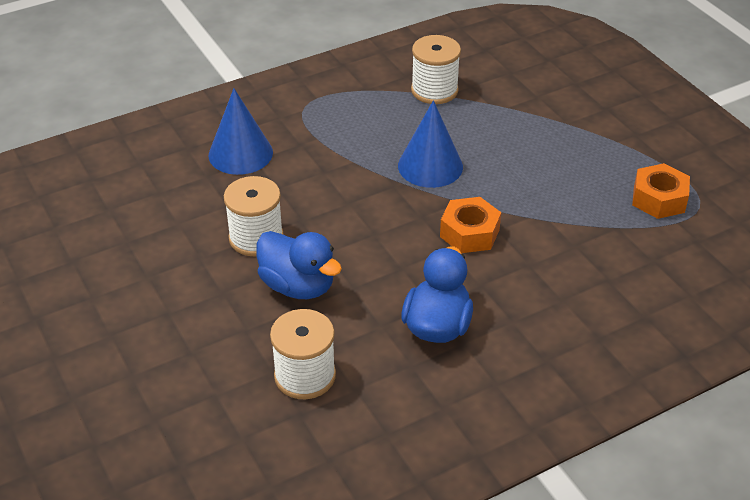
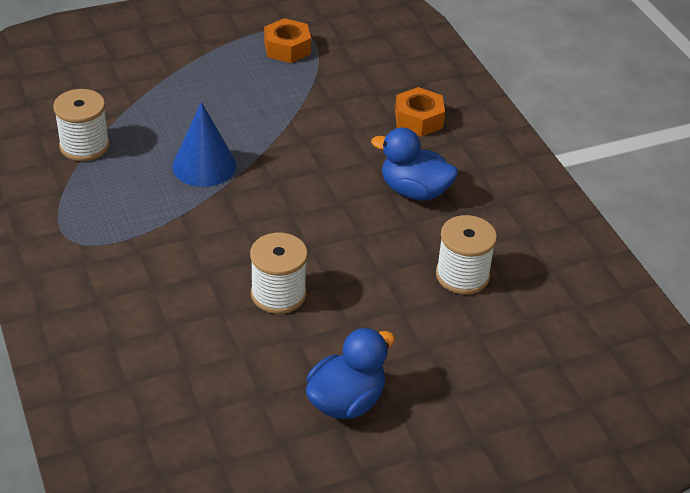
camera: 85 degrees left, 0 degrees up
(240, 153) = (139, 297): blue cone -> none
(298, 286) = (351, 270): blue duck -> blue duck (346, 401)
(469, 233) = (304, 156): orange nut -> orange nut (418, 119)

